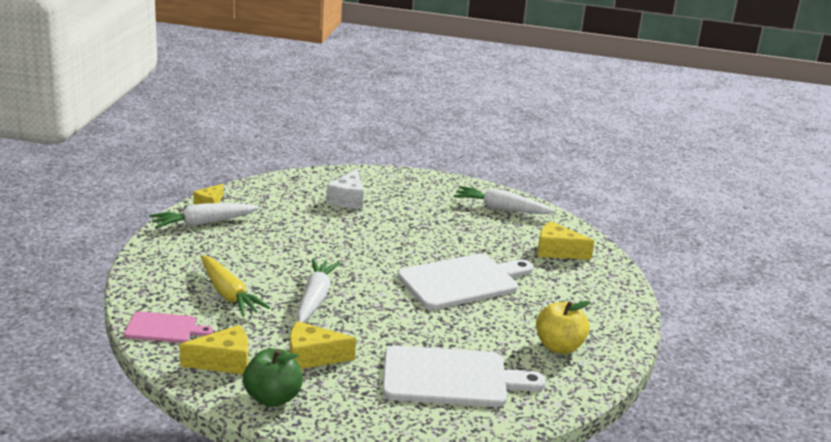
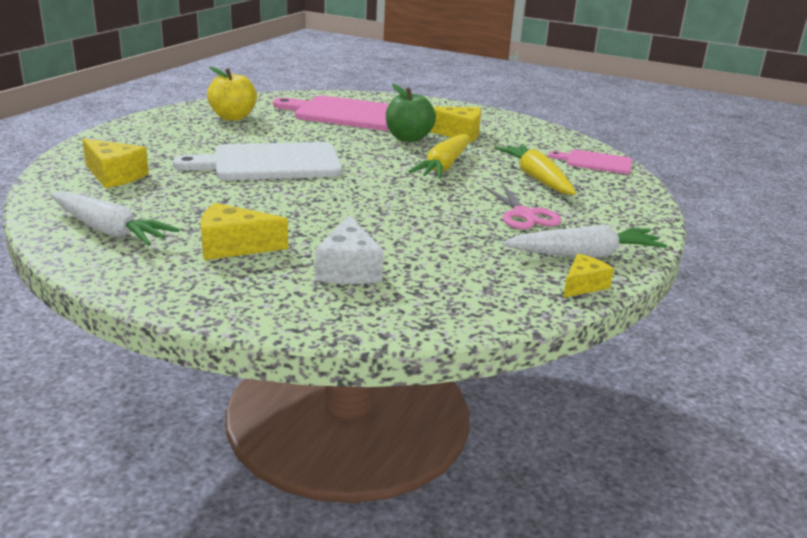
camera: 165 degrees left, 0 degrees up
(224, 362) = (535, 139): yellow cheese -> yellow cheese (233, 246)
(242, 251) = (524, 215): none -> pink scissors
(273, 398) = (494, 120): green apple -> green apple (408, 138)
(315, 298) = (443, 166): white carrot -> yellow carrot
(348, 200) = (348, 269): white cheese -> white cheese turned 150 degrees clockwise
(451, 378) = (347, 114): white cutting board -> pink cutting board

